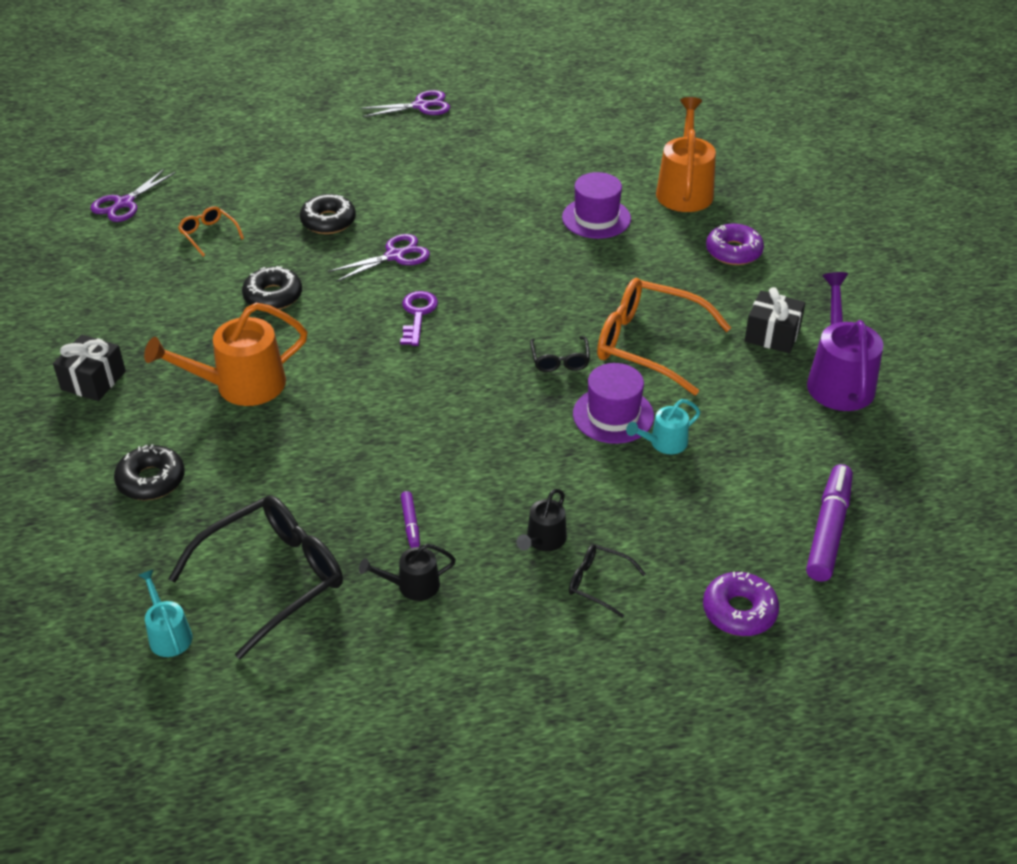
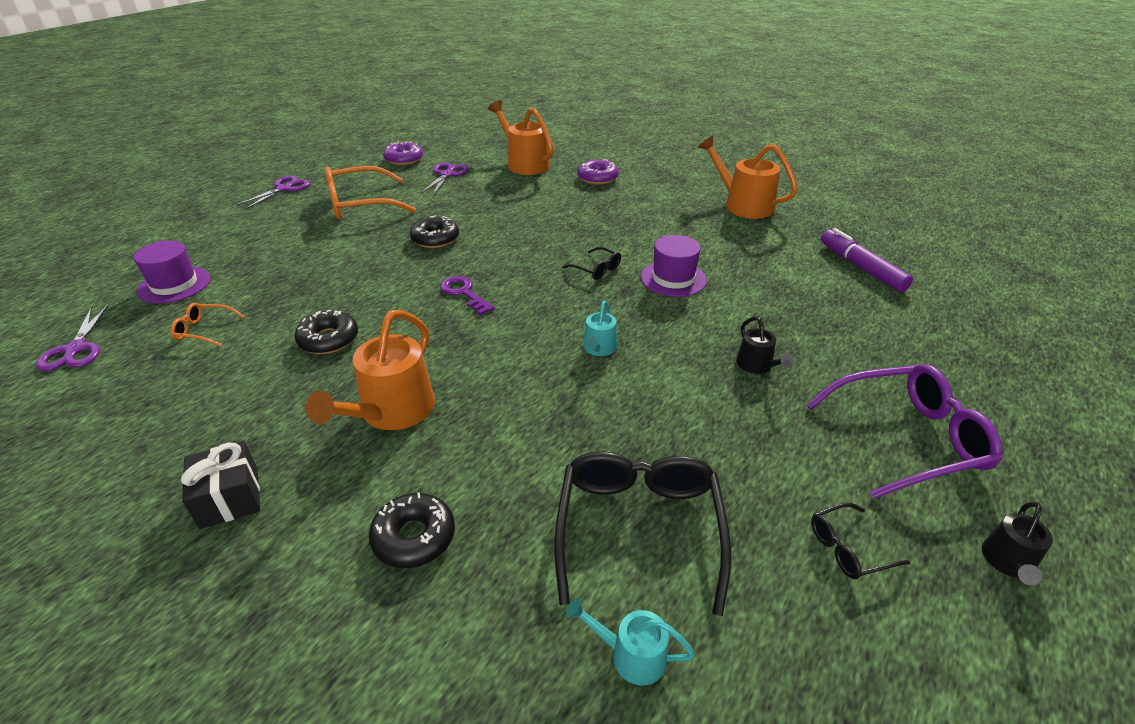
camera: 45 degrees left, 5 degrees down
(328, 221) = (307, 275): black donut -> black donut (435, 239)
(395, 256) = (393, 270): purple scissors -> purple scissors (447, 174)
(410, 524) = (668, 415): purple marker -> none
(412, 586) = (736, 452): black watering can -> black watering can (1007, 563)
(555, 681) = (907, 439): none -> purple glasses
(596, 218) = (497, 195): purple hat -> purple hat (174, 285)
(598, 583) = (824, 367): black glasses -> black glasses (848, 548)
(649, 344) = (630, 236): orange glasses -> orange glasses (360, 204)
(664, 443) = (722, 276): turquoise watering can -> turquoise watering can (598, 349)
(739, 611) = (903, 330): purple donut -> purple donut (404, 159)
(772, 335) = (680, 202): black gift -> none
(838, 379) = (742, 205): purple watering can -> orange watering can

